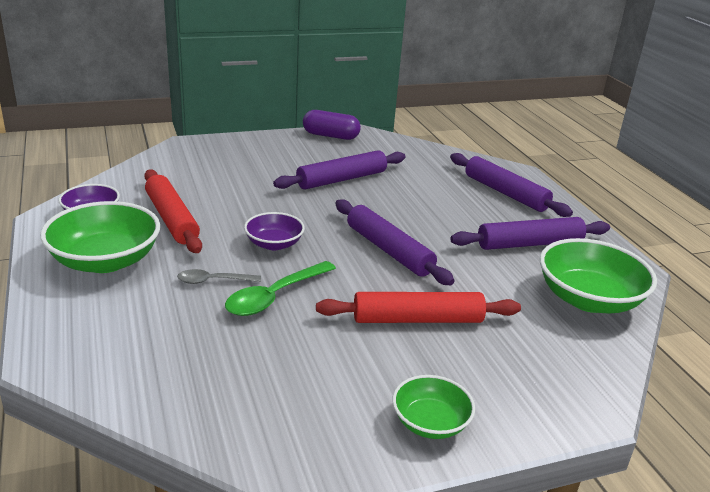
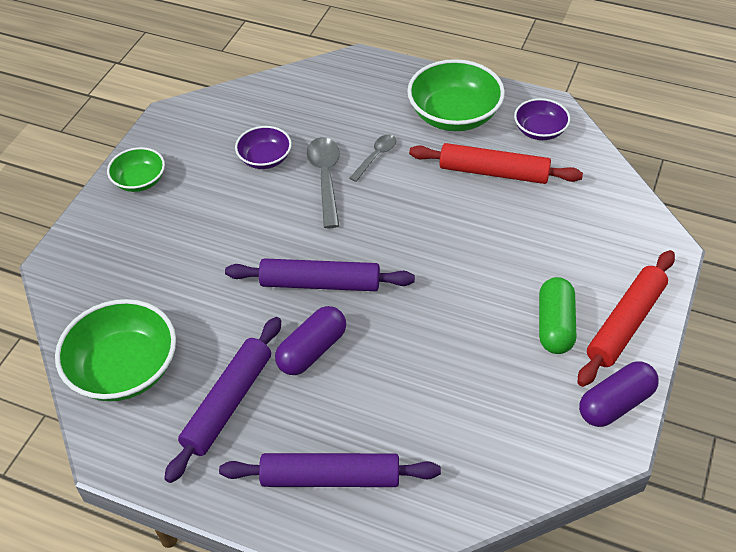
camera: 135 degrees right, 20 degrees up
(274, 244) = (397, 214): purple bowl -> purple bowl (265, 159)
(275, 296) = (325, 179): green spoon -> grey spoon
(300, 161) = (555, 325): none -> green capsule
(342, 179) = (482, 336): purple rolling pin -> none
(417, 319) = (222, 238): red rolling pin -> red rolling pin (625, 324)
(444, 230) = (312, 350): none -> purple capsule

